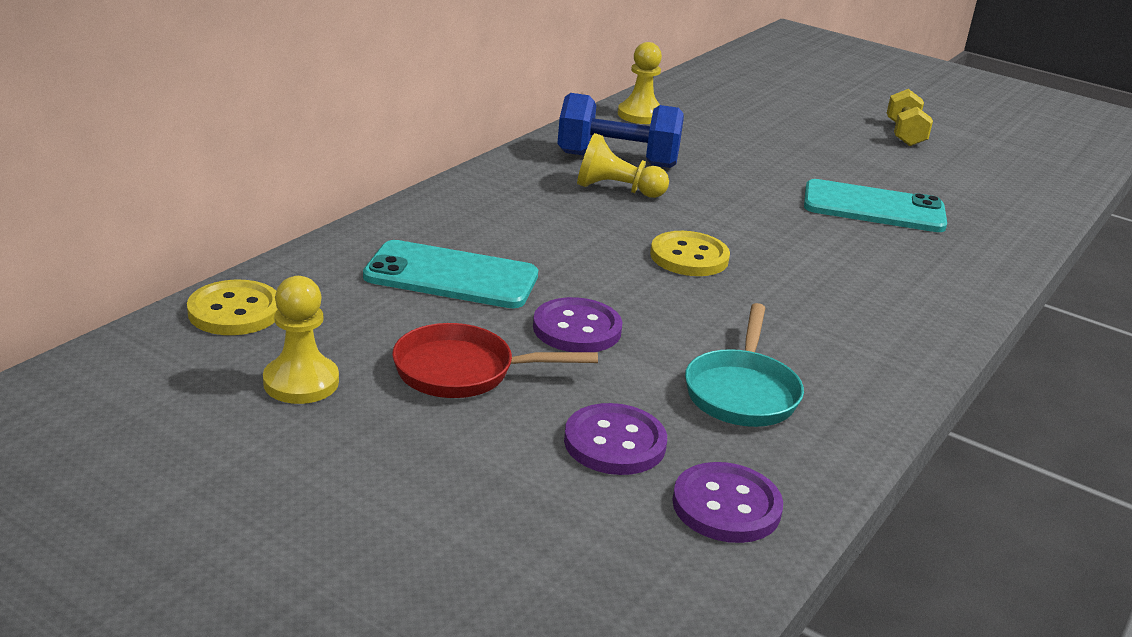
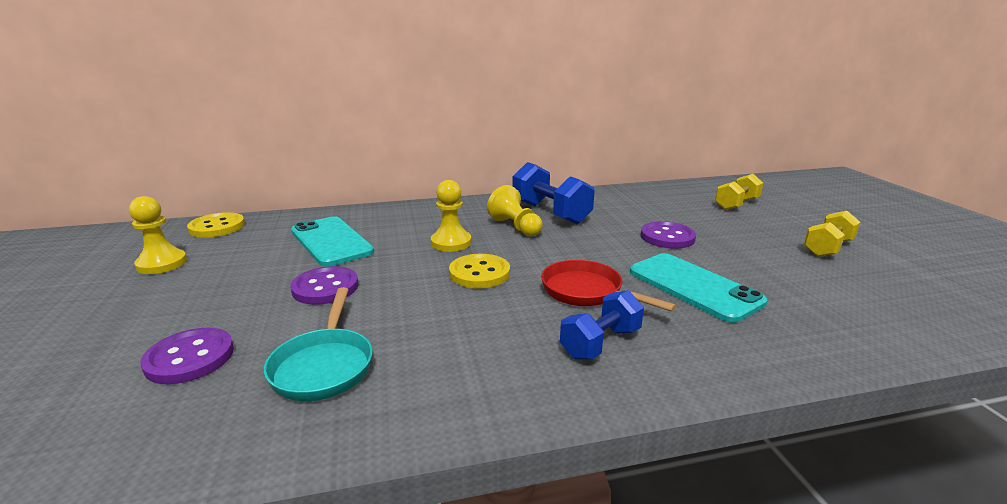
camera: 45 degrees right, 5 degrees down
(463, 371) = (225, 286): red pan -> red pan (587, 292)
(640, 115) = (617, 195): yellow pawn -> yellow pawn (451, 243)
(726, 506) = (137, 436): purple button -> purple button (667, 237)
(742, 392) = (324, 366): turquoise pan -> turquoise pan turned 60 degrees counterclockwise
(768, 98) = (736, 204): none -> yellow dumbbell
(893, 284) = (600, 343): none -> blue dumbbell

